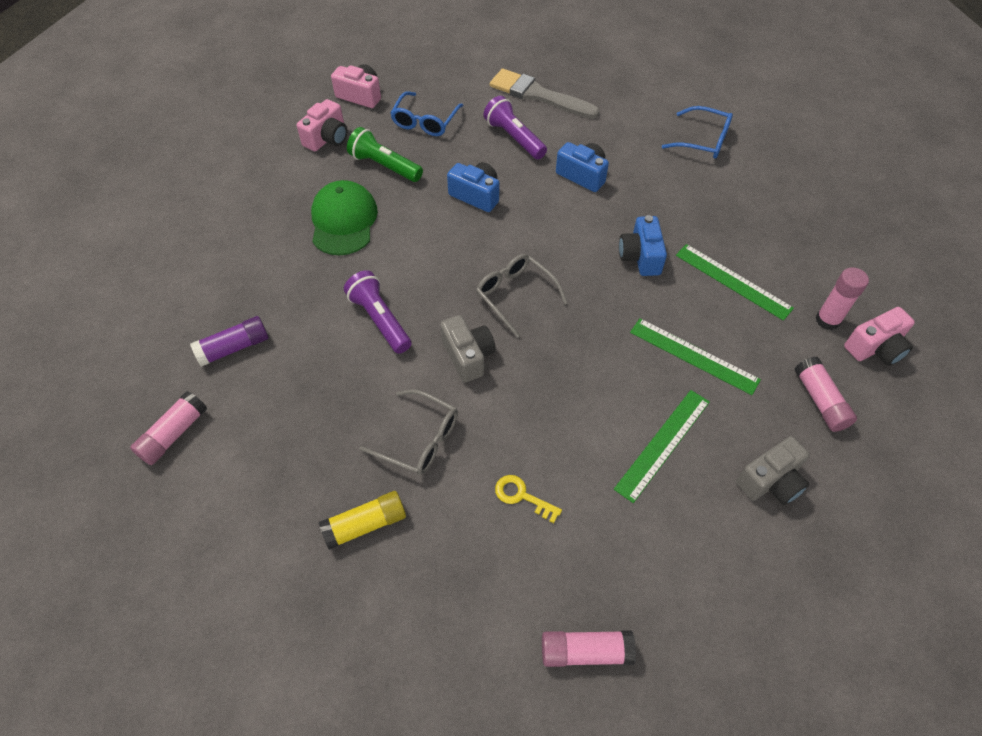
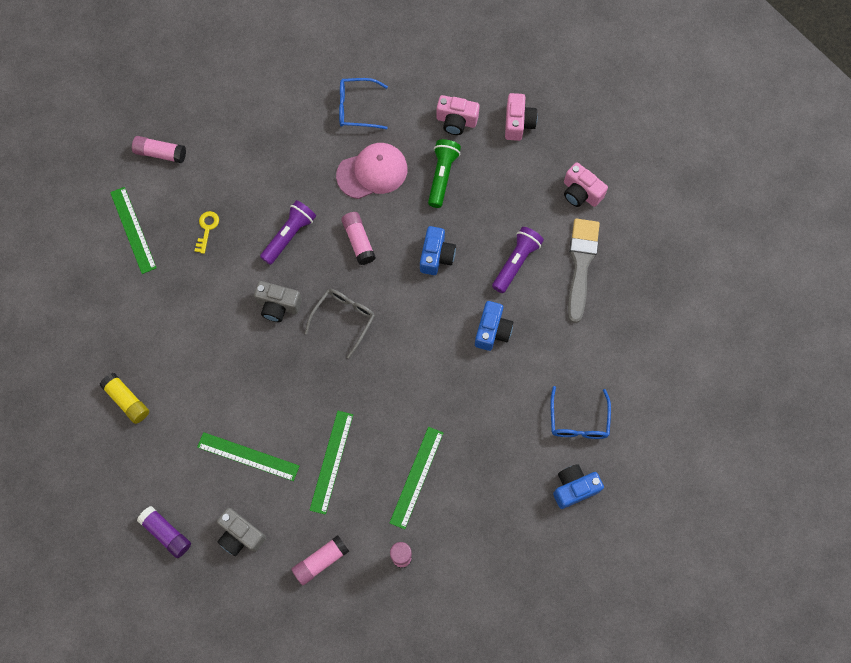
camera: 70 degrees right, 15 degrees up
(234, 348) = (235, 155): purple glue stick -> purple glue stick (166, 533)
(269, 501) = (133, 230): none -> green ruler
(343, 221) = (372, 172): green cap -> pink cap
(365, 524) = (134, 291): yellow glue stick -> yellow glue stick (127, 401)
(419, 439) = (202, 299): grey glasses -> none
(425, 121) = (507, 185): blue glasses -> blue glasses (357, 108)
(468, 356) = (278, 305): grey camera -> grey camera turned 60 degrees clockwise
(522, 496) = (181, 376): yellow key -> yellow key (207, 229)
(585, 651) = (92, 443): pink glue stick -> pink glue stick (358, 241)
(640, 257) = (416, 400): blue camera -> blue camera (574, 488)
(875, 348) = (386, 598): pink camera -> pink camera (581, 193)

